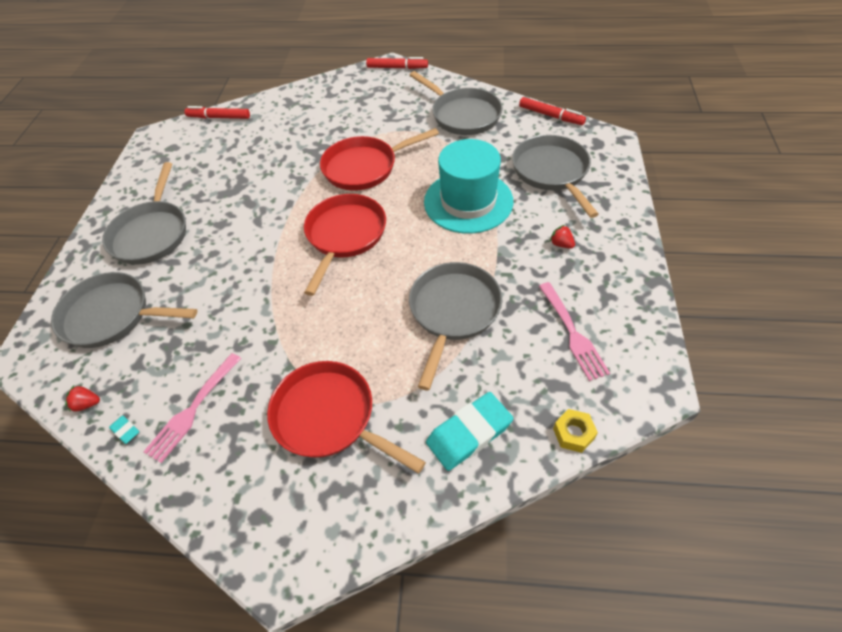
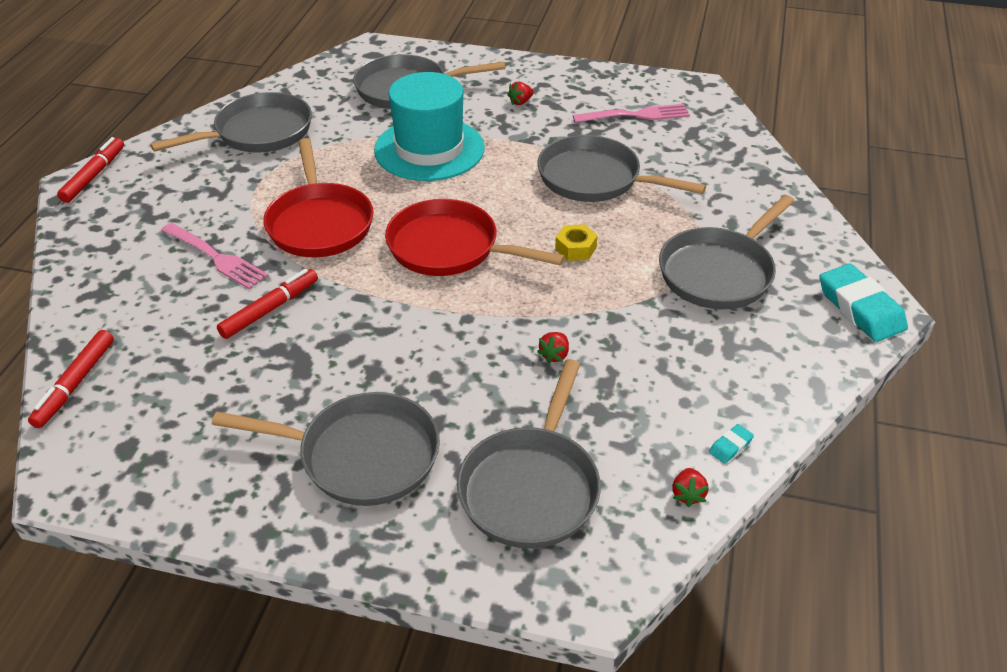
camera: 85 degrees left, 10 degrees down
(193, 408) = (702, 383): pink fork -> pink fork (215, 257)
(229, 312) = (554, 355): none -> red strawberry
(330, 417) = (719, 272): red pan -> grey pan
(469, 433) = (740, 186): turquoise eraser -> turquoise eraser (860, 308)
(551, 116) = (305, 73): red marker -> red marker (270, 309)
(573, 433) = (742, 133): yellow nut -> yellow nut (575, 248)

